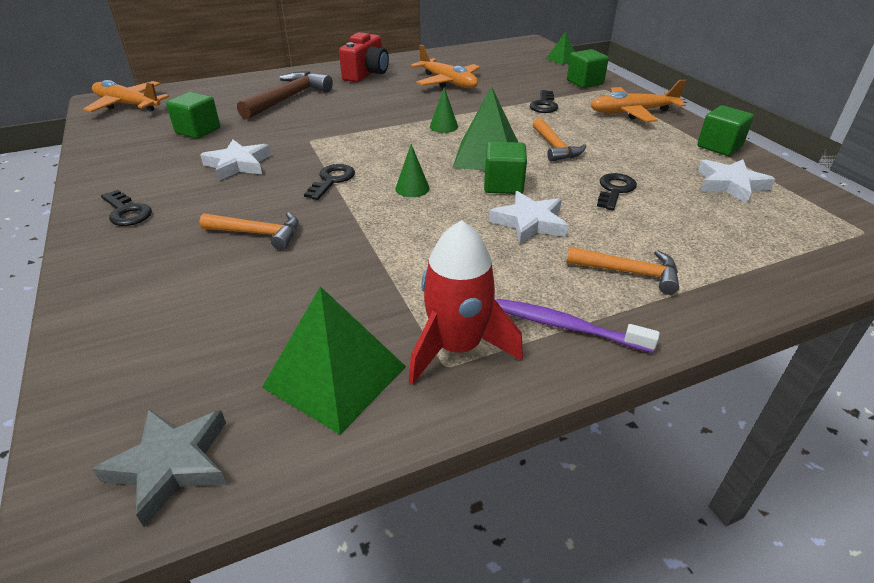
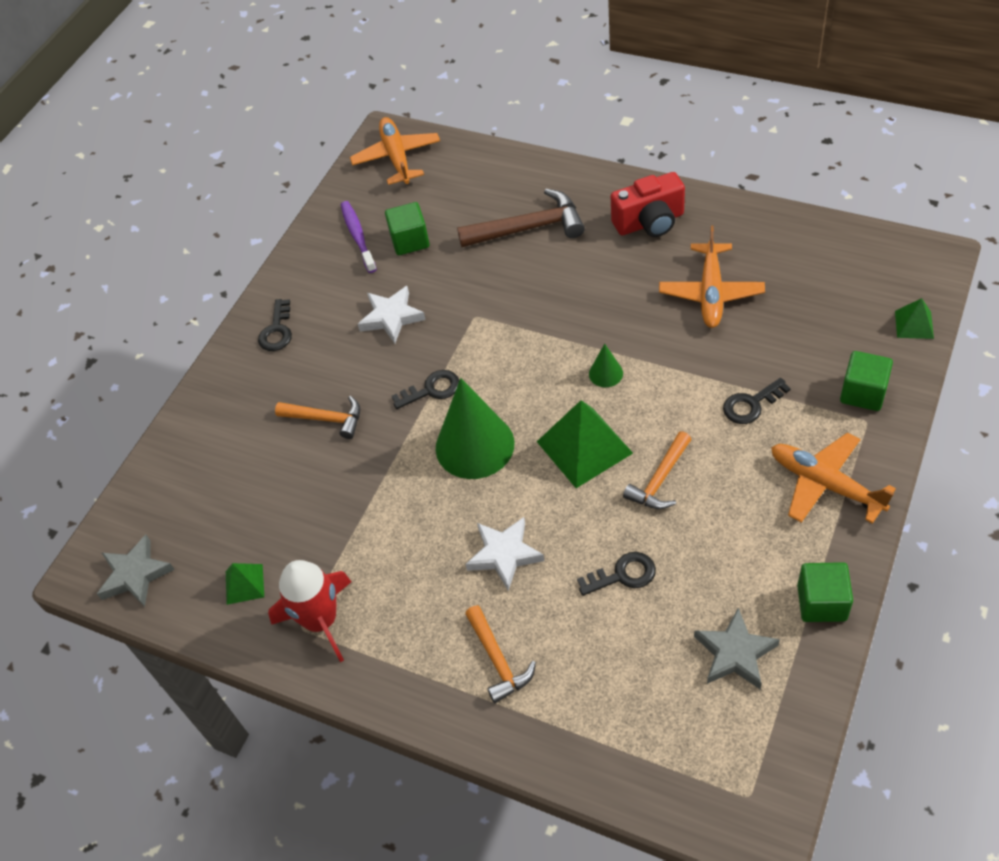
camera: 55 degrees right, 15 degrees up
(258, 233) = (326, 419): orange hammer -> orange hammer turned 45 degrees counterclockwise
(335, 376) = (244, 584): green pyramid -> green pyramid, size x0.52
(412, 188) = (474, 445): green cone -> green cone, size x2.26
(503, 185) = (545, 496): green cube -> none
(566, 327) = (395, 663): purple toothbrush -> purple toothbrush (358, 236)
(730, 184) = (735, 653): white star -> grey star

